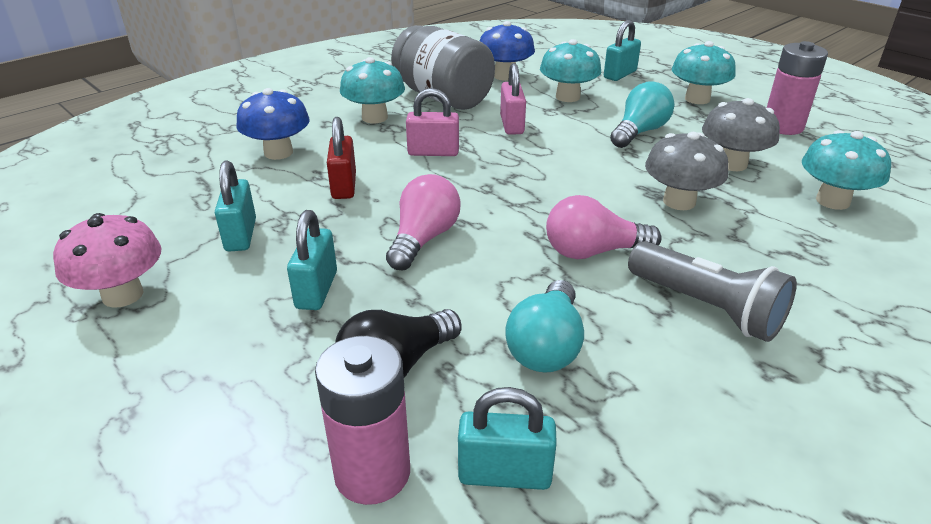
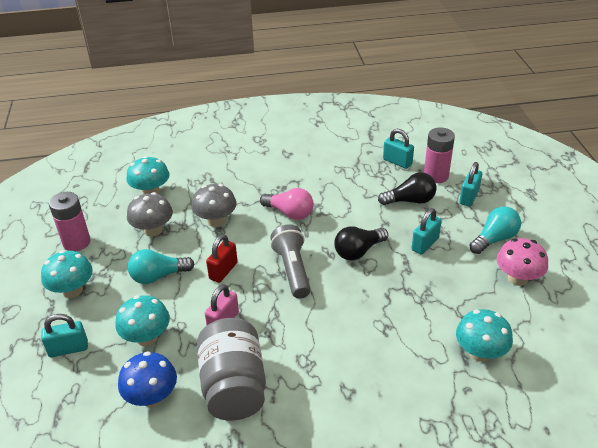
camera: 145 degrees left, 5 degrees up
(241, 235) = (451, 294): turquoise padlock -> turquoise padlock (469, 197)
(278, 153) = (402, 367): blue mushroom -> none
(344, 186) = (376, 309): red padlock -> red padlock (223, 271)
(374, 117) = (308, 382): turquoise mushroom -> turquoise mushroom (480, 352)
(423, 239) = (358, 251): pink light bulb -> black light bulb
(433, 152) = (300, 317): pink padlock -> none
(546, 346) = (350, 187): turquoise light bulb -> turquoise light bulb (494, 239)
(706, 307) = (278, 176): grey flashlight -> grey flashlight (292, 270)

